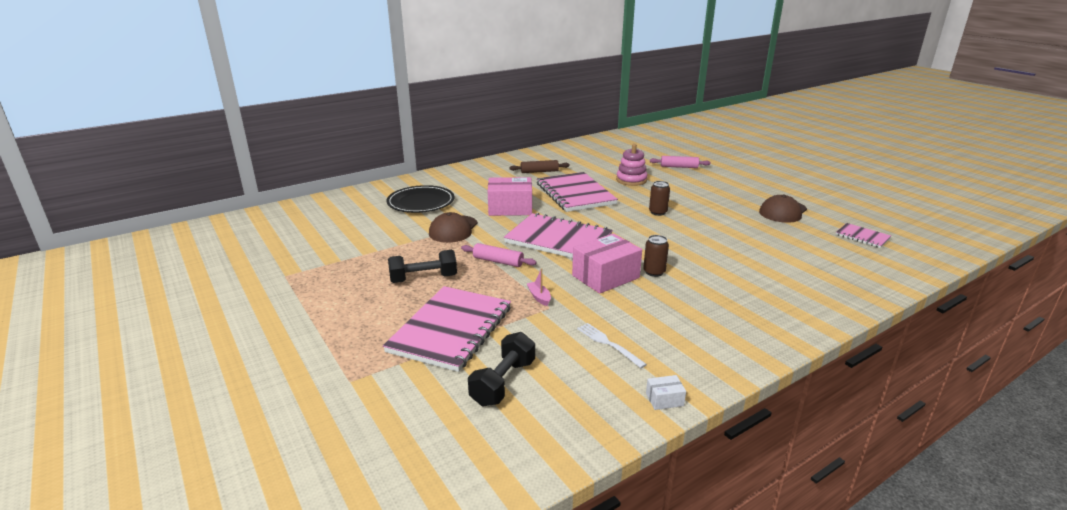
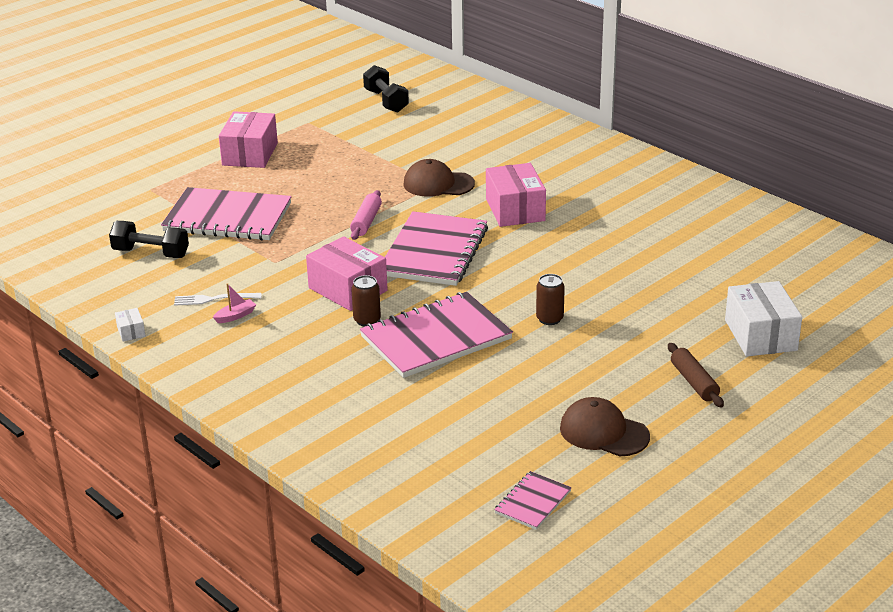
camera: 80 degrees right, 5 degrees up
(322, 310) = (250, 154): none -> pink box
(421, 202) = (507, 151): black plate -> none
(423, 279) = (317, 188): black dumbbell -> black dumbbell (386, 101)
(539, 171) = (661, 214): brown rolling pin -> brown rolling pin (694, 382)
(539, 297) = (294, 254): pink boat -> pink boat (235, 316)
(575, 194) = (587, 250): pink notebook -> pink notebook (436, 338)
(608, 344) = (214, 299): white fork -> white fork turned 135 degrees counterclockwise
(631, 180) = (669, 292): pink stacking toy -> none
(679, 167) = (760, 335): pink rolling pin -> white box

